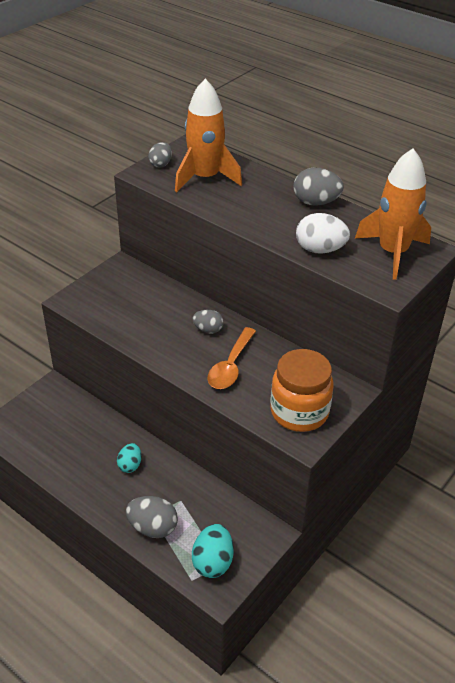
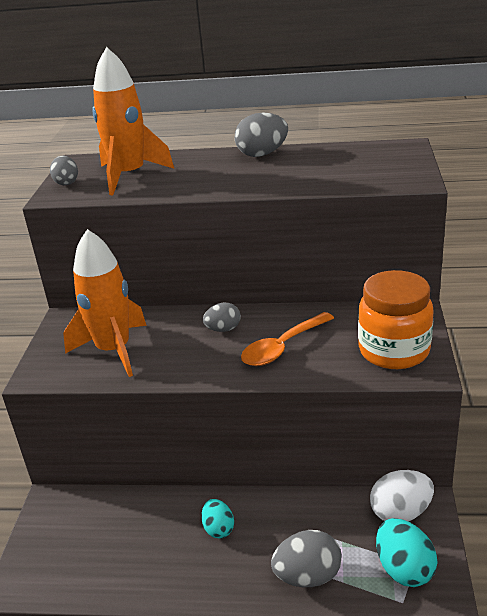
camera: 30 degrees left, 10 degrees down
(230, 366) = (282, 347): orange spoon -> orange spoon turned 60 degrees clockwise
(320, 250) = (315, 180): white egg -> white egg (400, 513)
(392, 253) = (380, 159): orange rocket -> orange rocket (114, 350)

